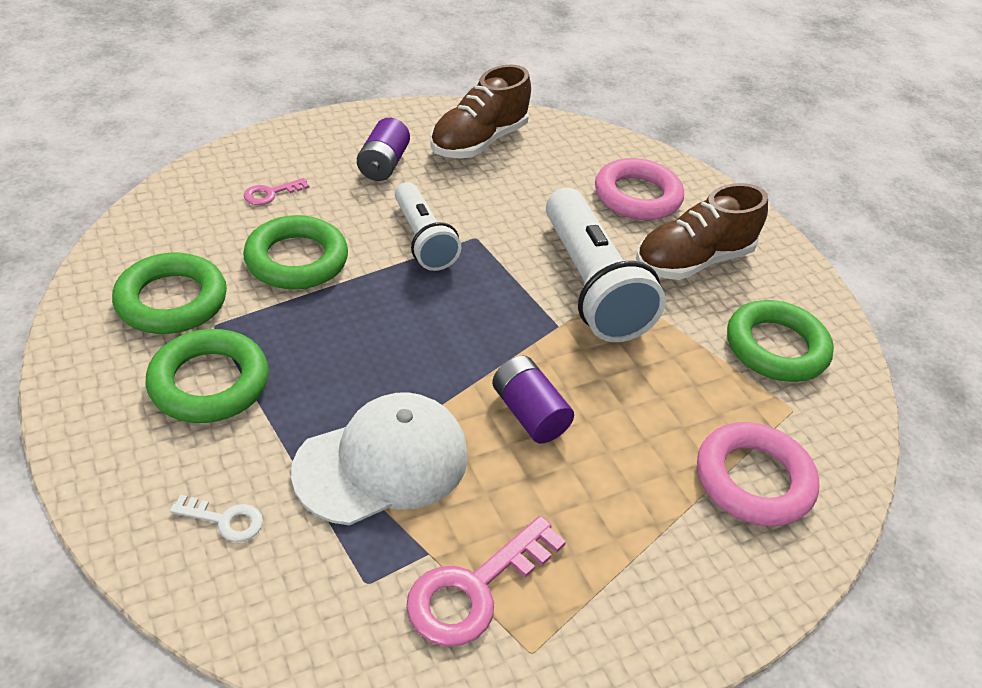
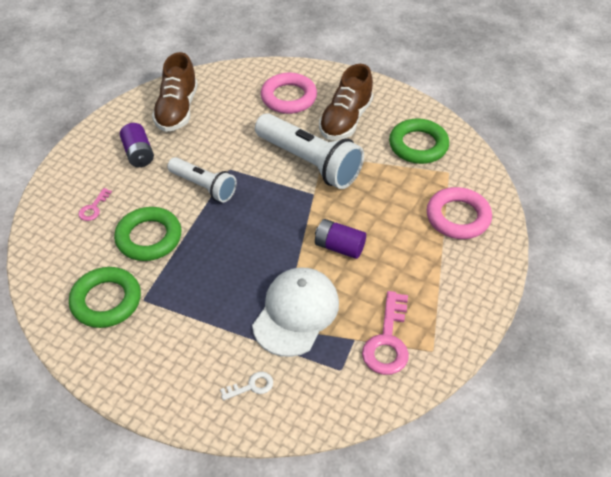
camera: 30 degrees left, 5 degrees up
(209, 383) = (174, 329): green ring -> none

